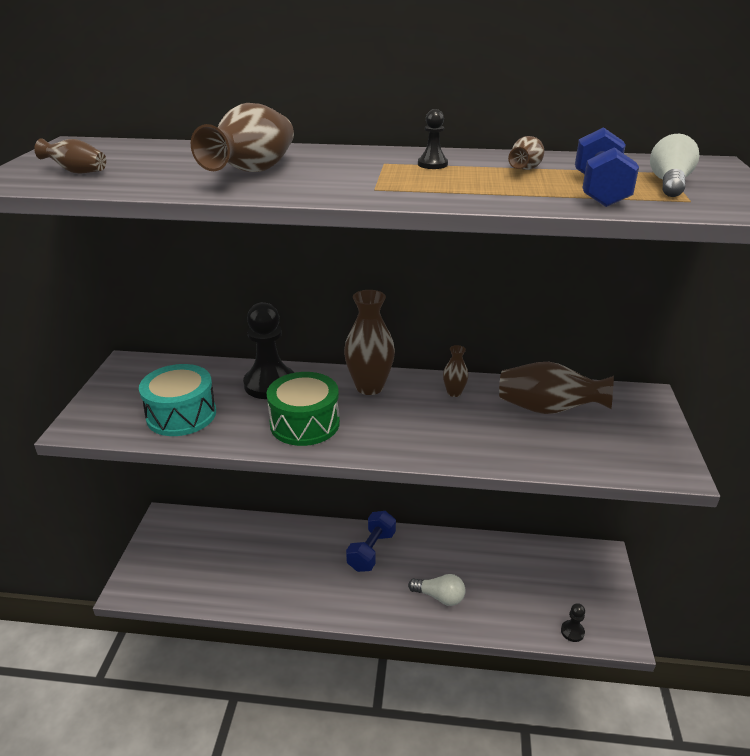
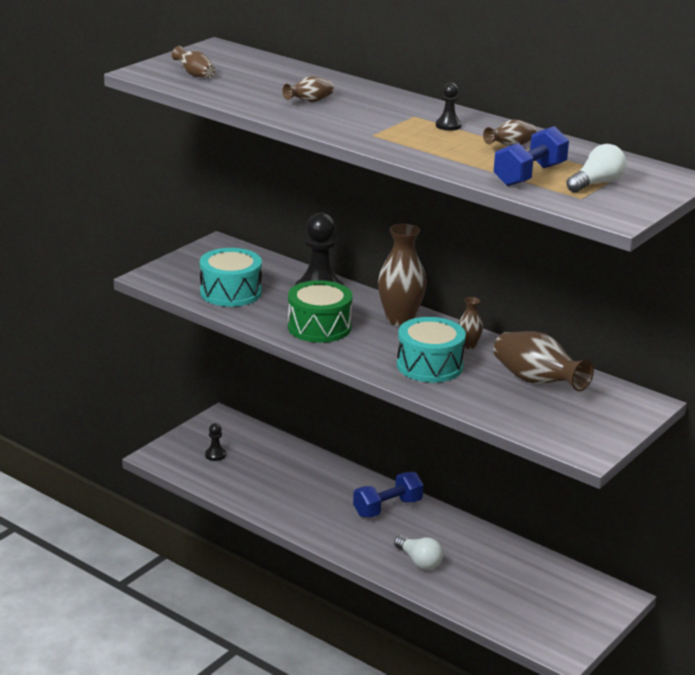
camera: 30 degrees right, 5 degrees down
(252, 172) = (309, 101): brown vase -> brown vase, size x0.50
(446, 428) = (430, 365): none -> turquoise drum
(572, 632) = (519, 630): black pawn -> black pawn (215, 455)

